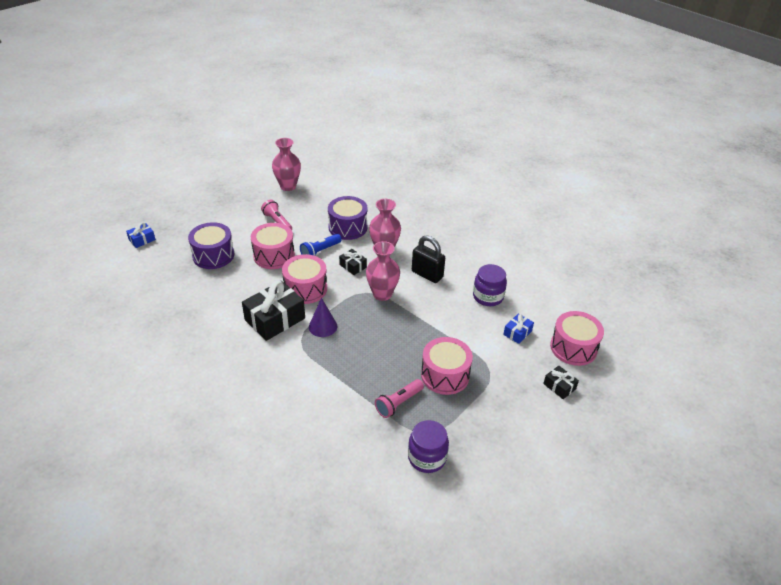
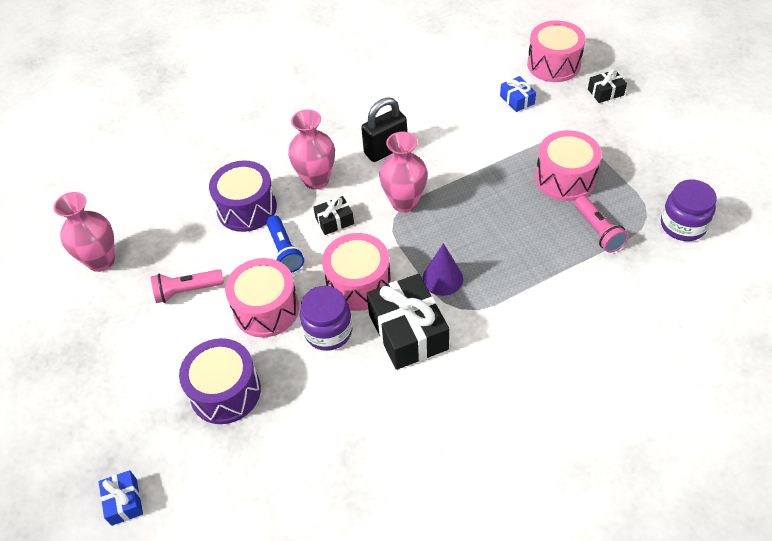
camera: 65 degrees left, 10 degrees up
(488, 297) = (449, 107): purple jar -> purple jar (328, 331)

